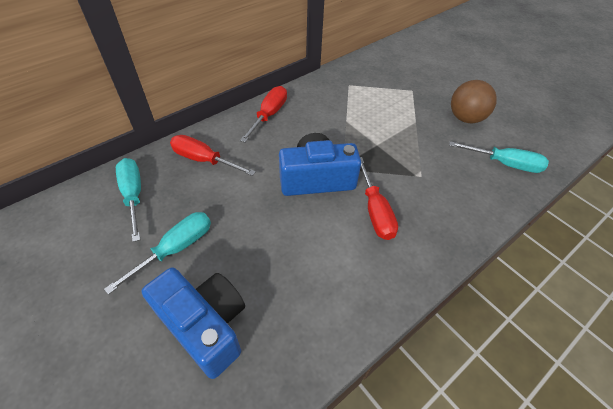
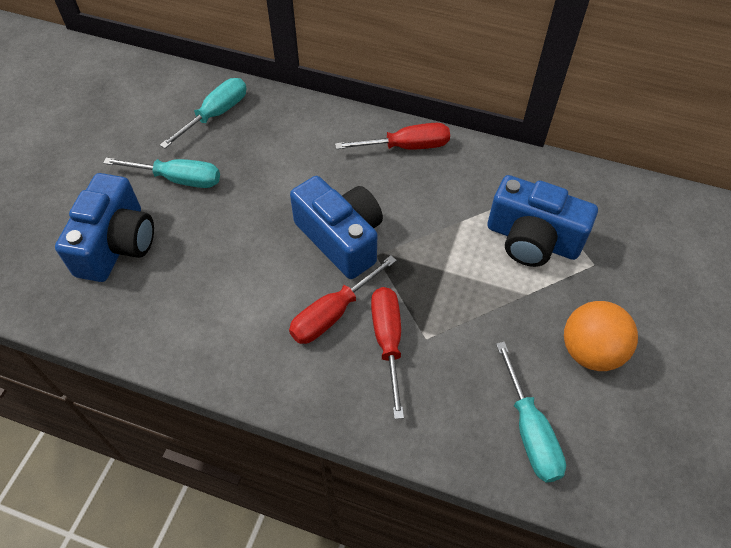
camera: 60 degrees right, 5 degrees up
(204, 160) = (295, 135): red screwdriver -> red screwdriver (388, 342)
(380, 102) = (532, 240): none -> blue camera
(465, 118) = (590, 351): brown ball -> orange ball

